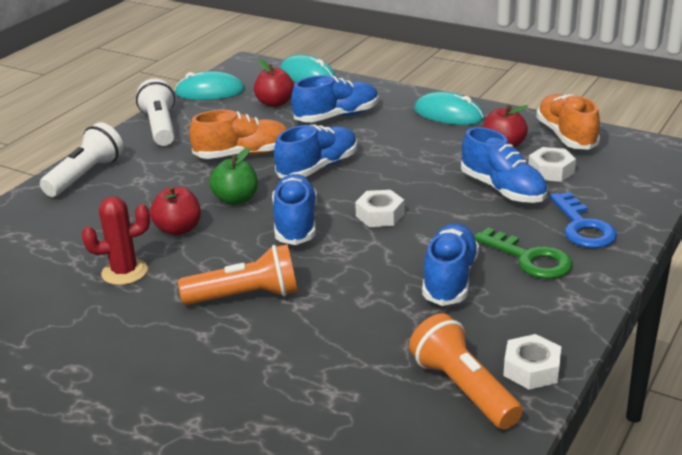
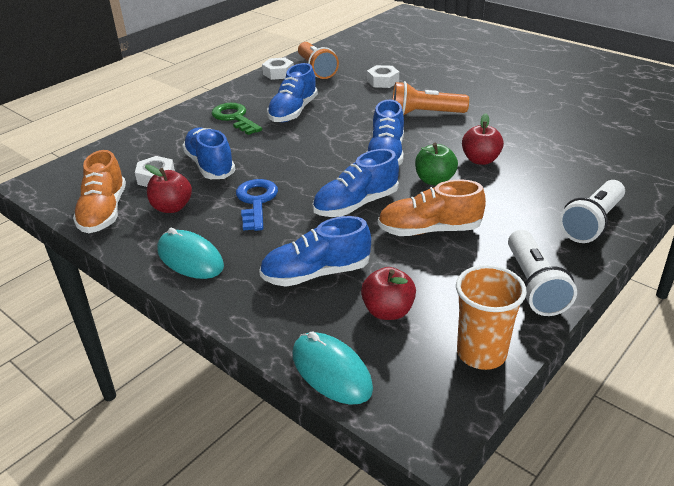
camera: 170 degrees left, 5 degrees up
(124, 272) = (513, 134): red cactus -> none
(210, 92) = (481, 353): turquoise mouse -> orange cup
(380, 215) = (318, 155): white nut -> white nut (383, 81)
(582, 227) = (181, 133): blue key -> blue key (256, 201)

